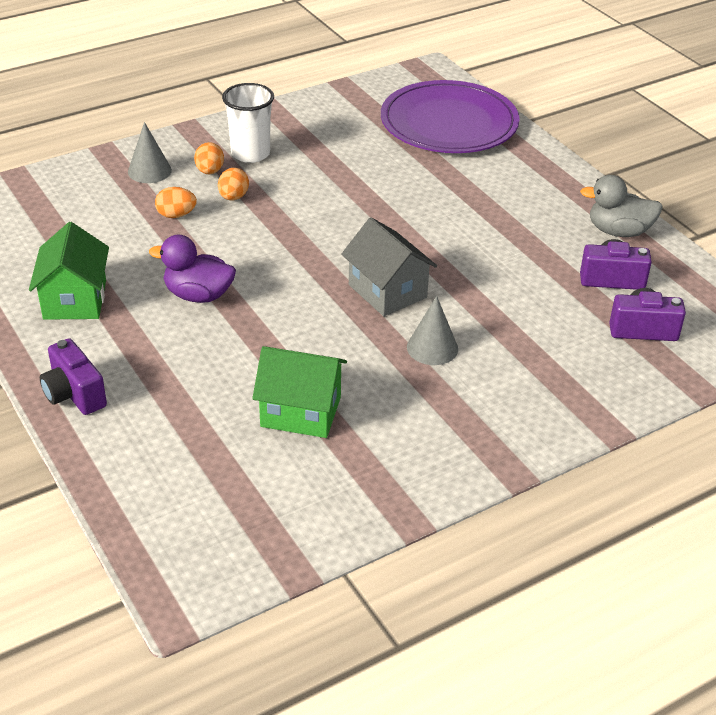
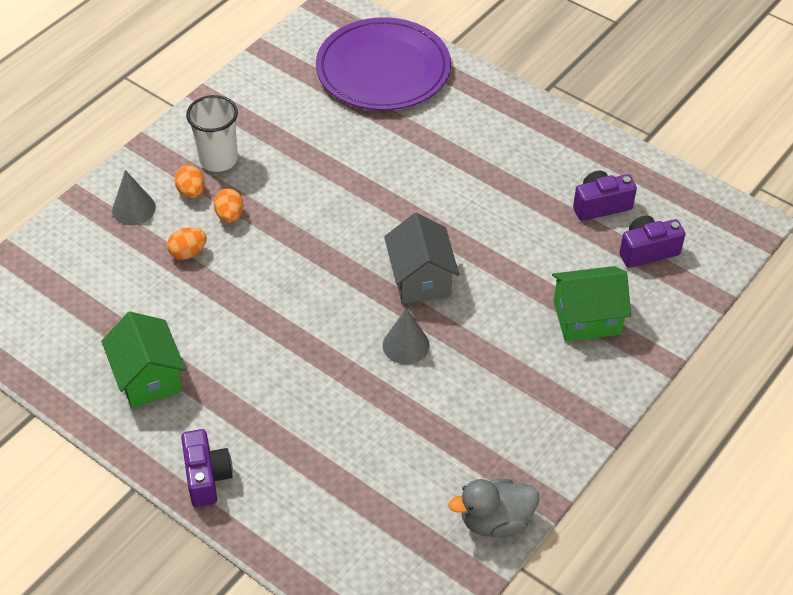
camera: 20 degrees left, 10 degrees up
(74, 394) = (207, 477): purple camera -> purple camera turned 135 degrees counterclockwise
(198, 295) = (258, 336): purple duck -> none
(301, 412) = (410, 428): green house -> green house (587, 318)
(387, 291) = (420, 278): grey house -> grey house turned 45 degrees clockwise
(432, 348) = (487, 326): grey cone -> grey cone (406, 345)
(618, 231) = (585, 152): grey duck -> grey duck (495, 521)

